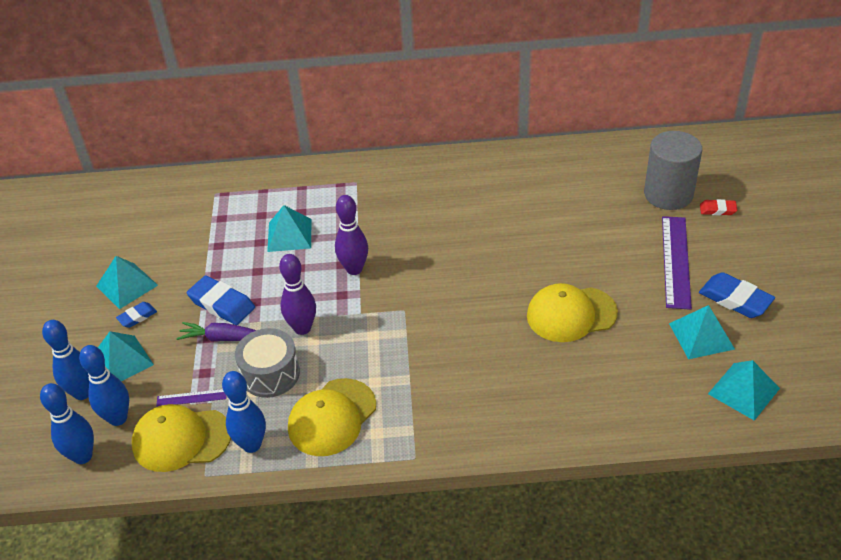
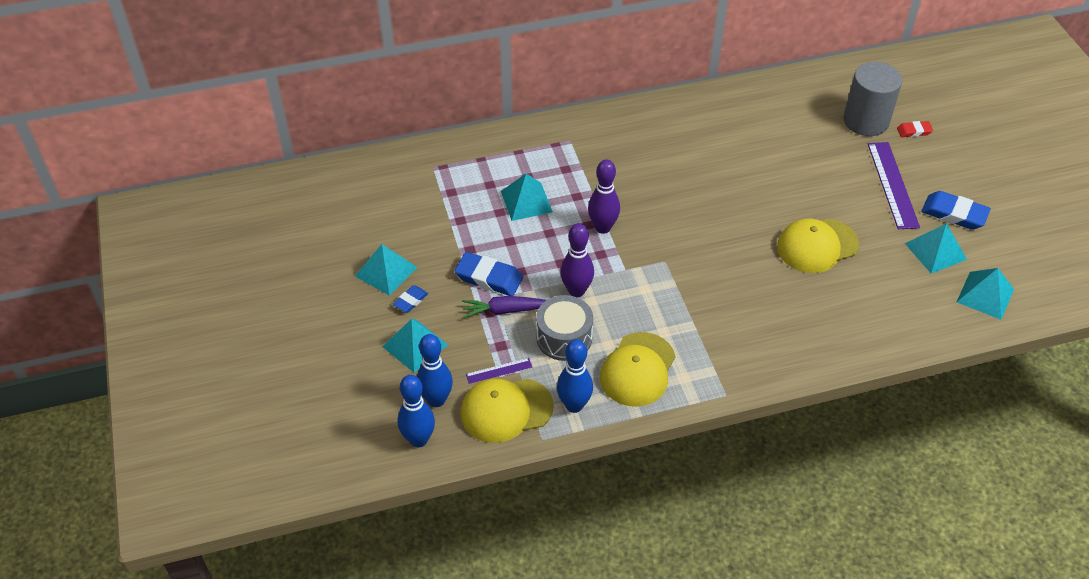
camera: 15 degrees left, 5 degrees up
(82, 393) = (390, 381): blue bowling pin -> none

